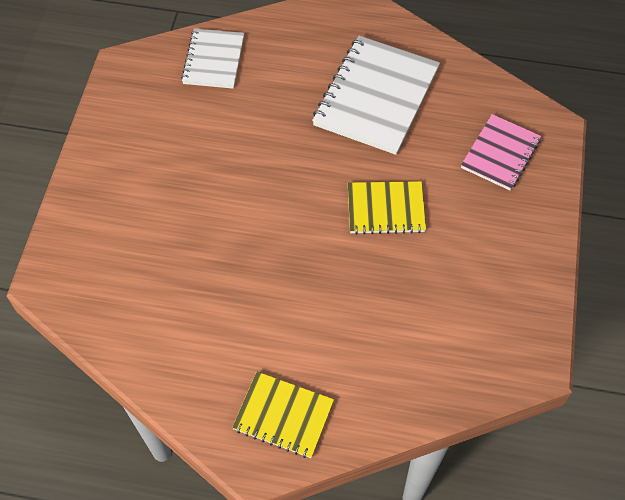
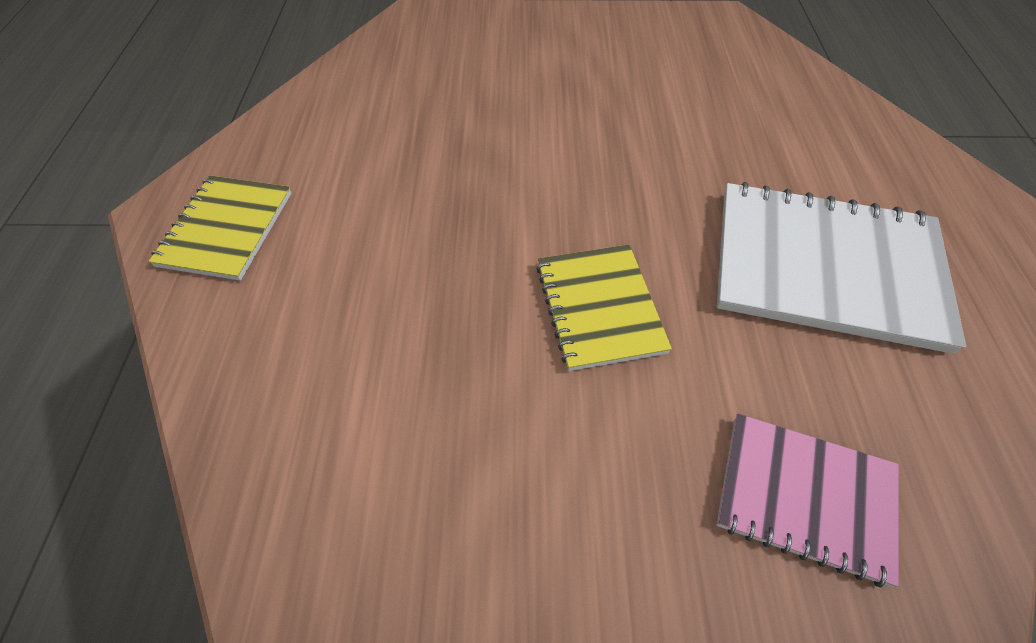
camera: 80 degrees right, 5 degrees down
(213, 60) = (780, 83): white notebook -> none

